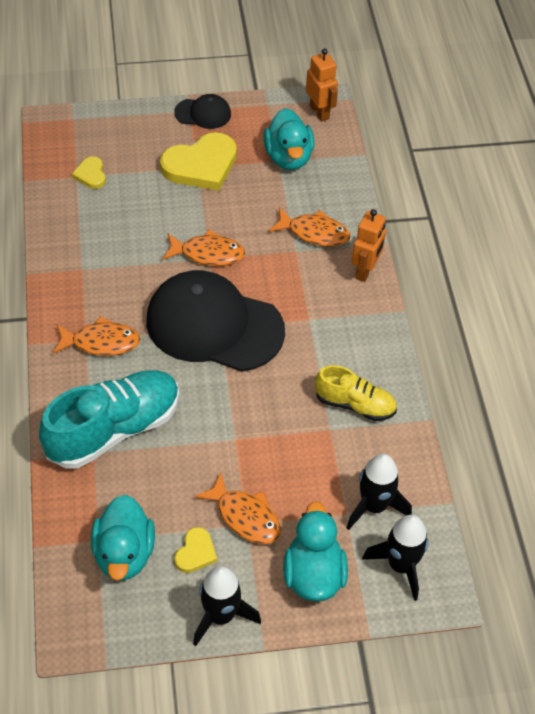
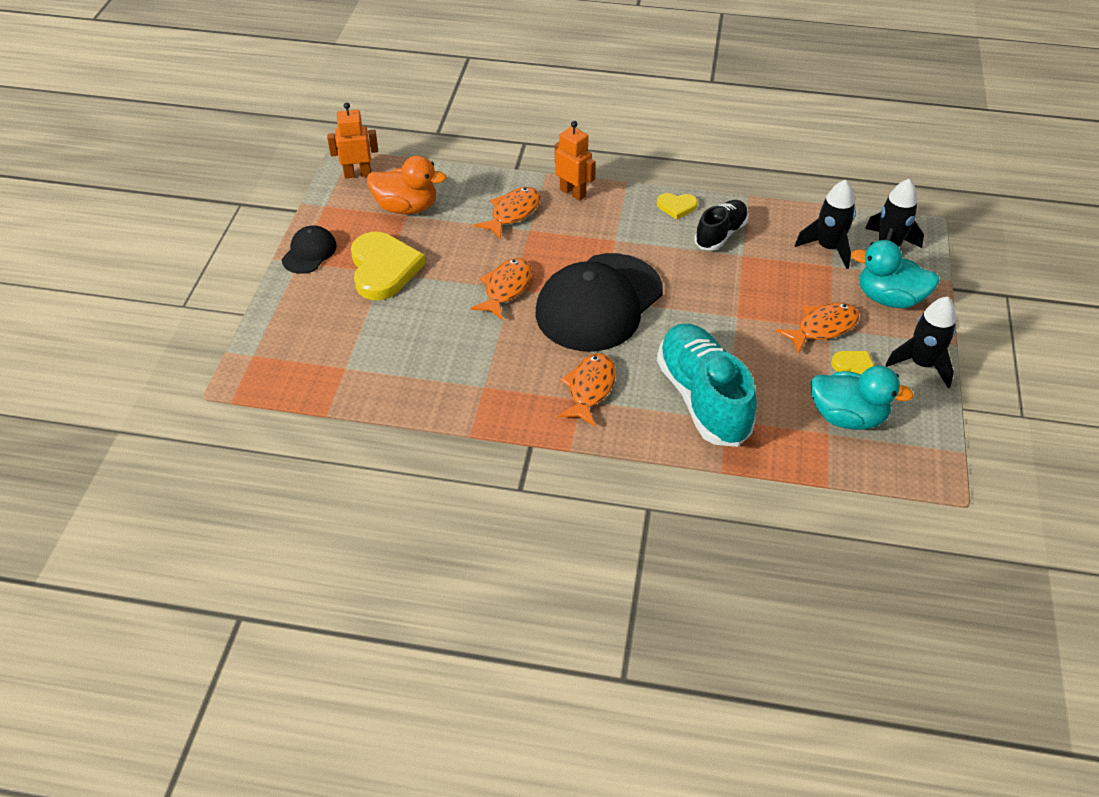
camera: 70 degrees left, 5 degrees down
(91, 175) = (349, 355): yellow heart -> yellow heart (676, 207)
(288, 157) = (406, 207): turquoise duck -> orange duck
(355, 404) = (720, 234): yellow shoe -> black shoe

